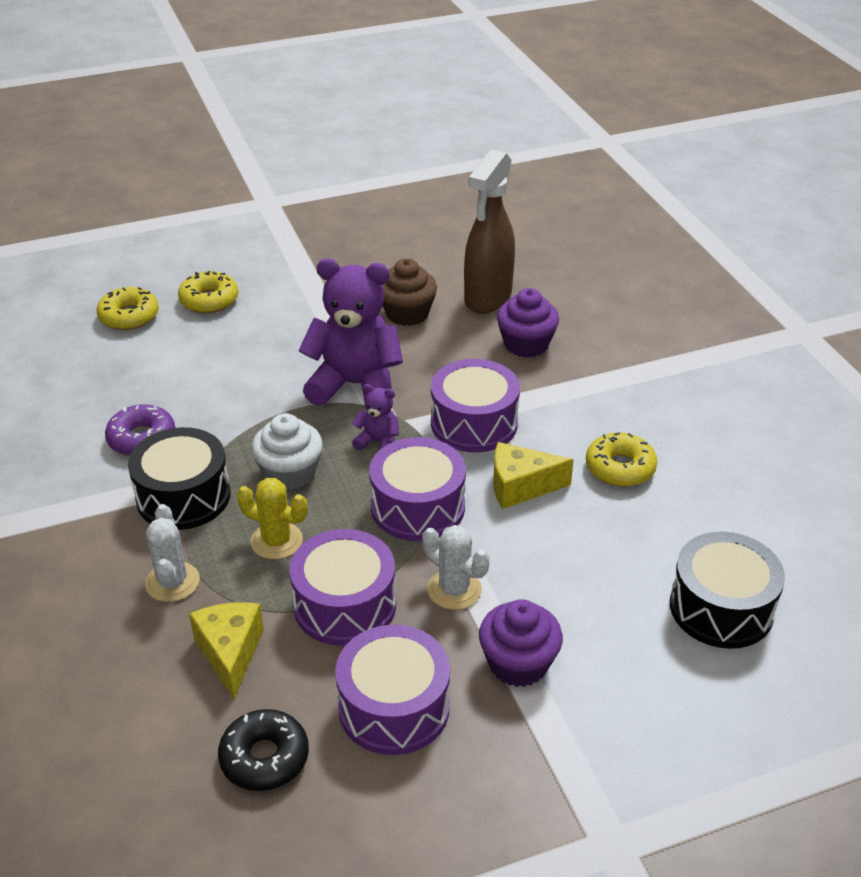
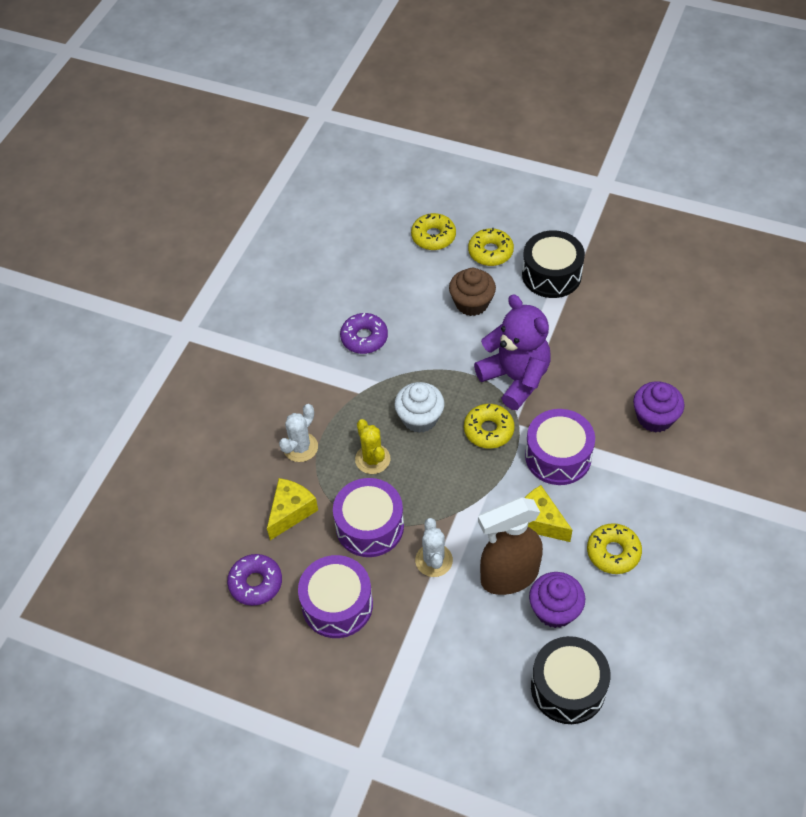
camera: 45 degrees right, 15 degrees up
(183, 496) = (352, 394): black drum -> black drum (551, 275)
(264, 758) = (255, 583): black donut -> purple donut
(378, 442) = (488, 430): purple teddy bear -> yellow donut
(407, 313) = (602, 341): brown cupcake -> brown cupcake (472, 303)
(418, 507) = (467, 492): purple drum -> none
(487, 298) = (669, 362): brown spray bottle -> brown spray bottle (508, 576)
(518, 663) = (422, 630): purple cupcake -> purple cupcake (555, 610)

